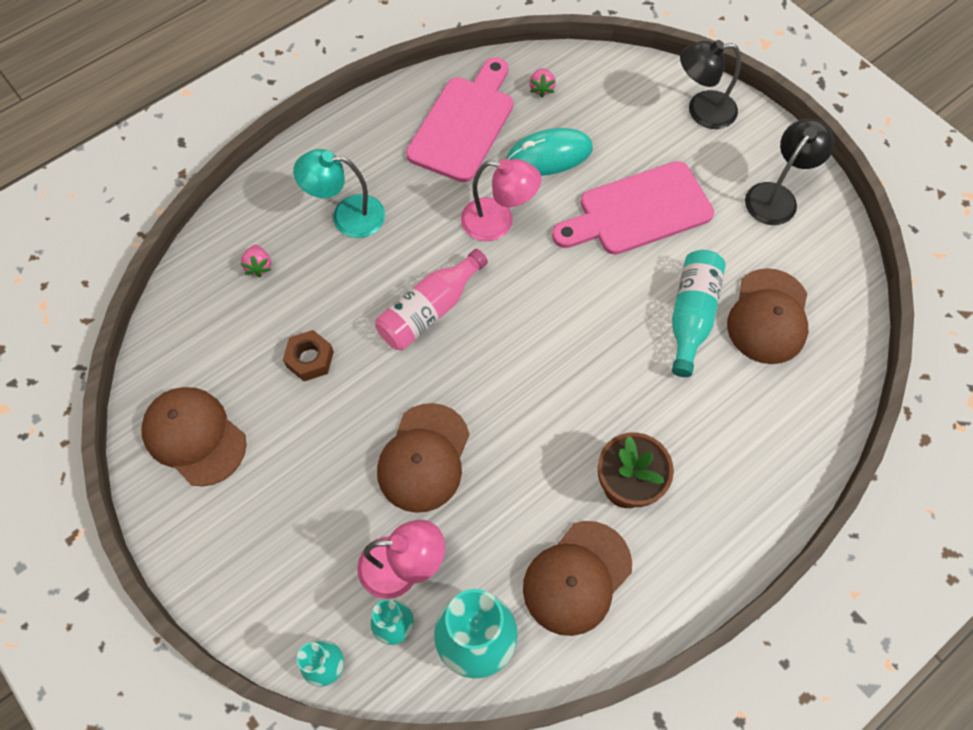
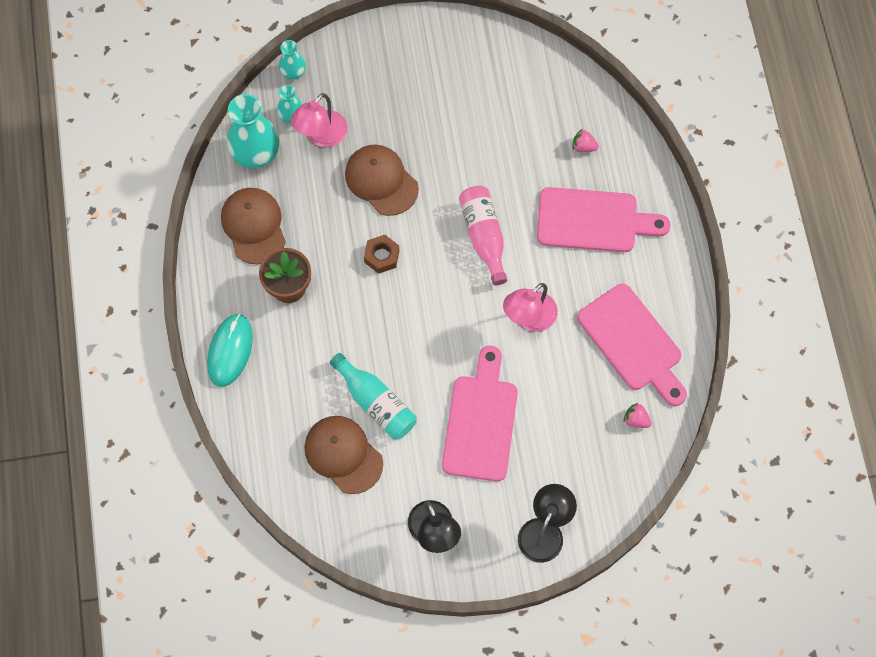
camera: 120 degrees right, 5 degrees up
(194, 436) = (477, 60): brown cap -> none
(310, 359) = (491, 147): brown nut -> brown nut (381, 256)
(347, 216) = (593, 220): turquoise lamp -> pink cutting board
(549, 155) = (568, 387): turquoise mouse -> turquoise mouse (230, 351)

